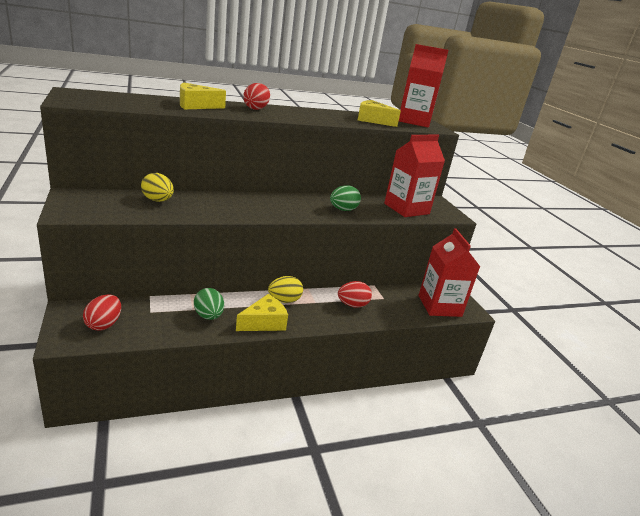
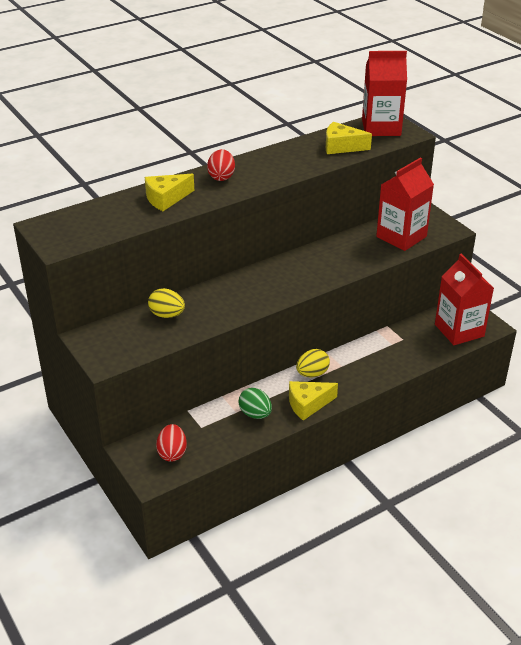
camera: 10 degrees left, 10 degrees up
(264, 322) = (308, 404): yellow cheese -> yellow cheese turned 150 degrees counterclockwise
(343, 210) = (342, 262): green egg -> none
(352, 305) = (377, 357): red egg -> none

